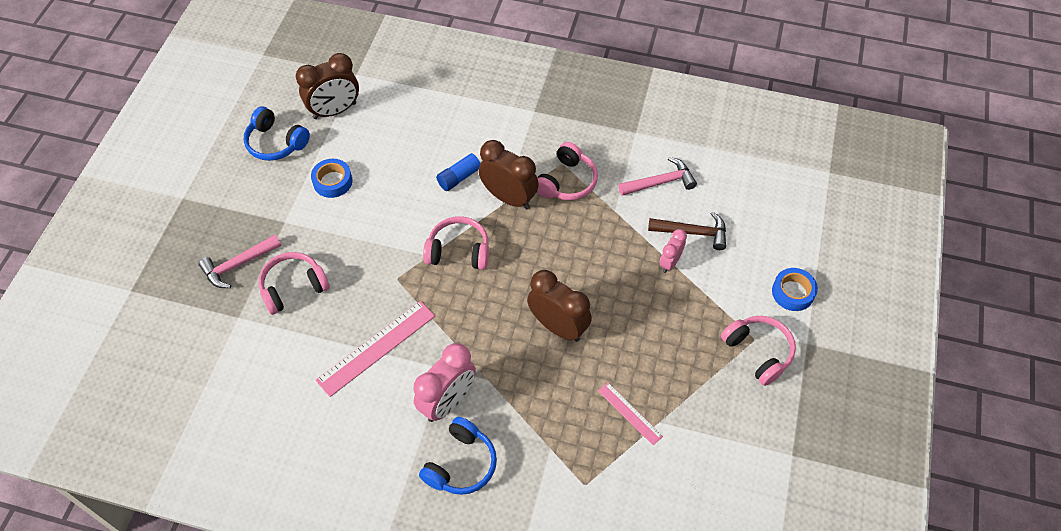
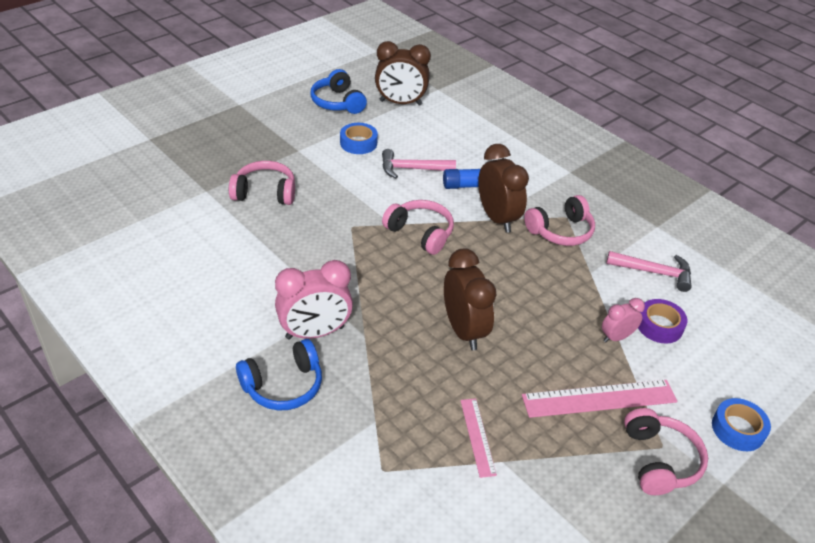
camera: 30 degrees right, 15 degrees down
(238, 265) = (238, 159): pink hammer -> pink hammer (412, 169)
(376, 348) = (291, 263): pink ruler -> pink ruler (599, 399)
(693, 232) = (659, 326): brown hammer -> purple tape

